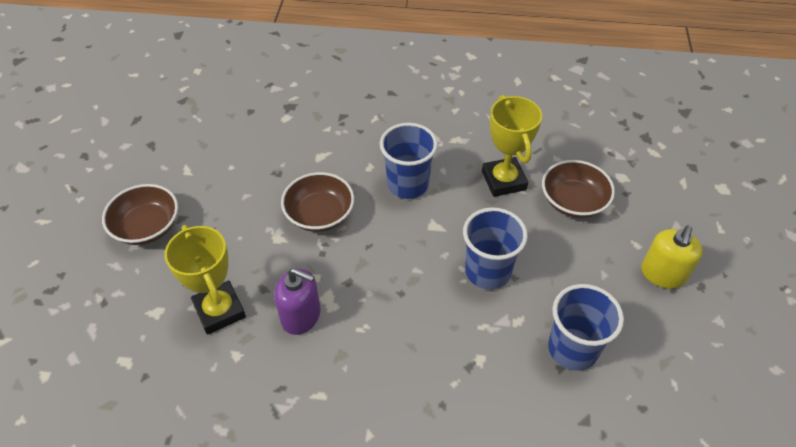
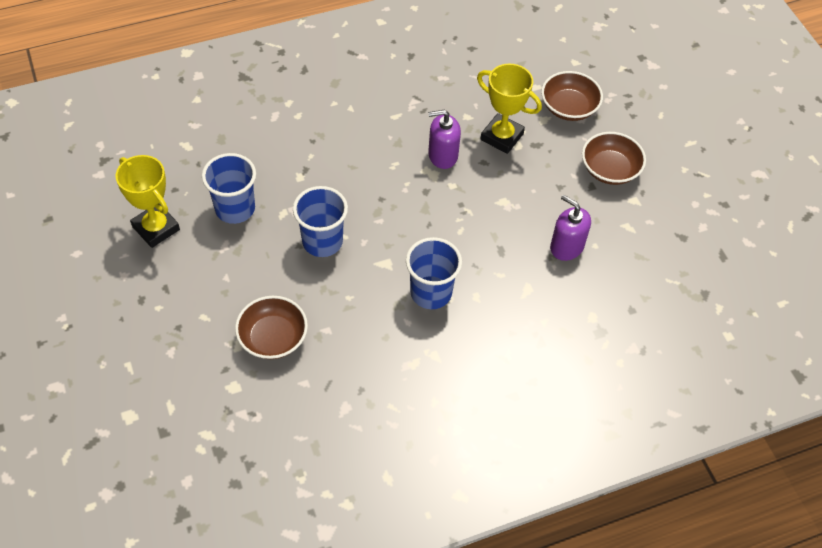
camera: 150 degrees right, 5 degrees up
(256, 175) = (566, 246): none -> purple soap dispenser
(319, 214) = (486, 234): brown bowl -> brown bowl (569, 107)
(503, 180) = (346, 334): yellow trophy -> yellow trophy (156, 228)
(662, 274) = (176, 297): yellow soap dispenser -> none

